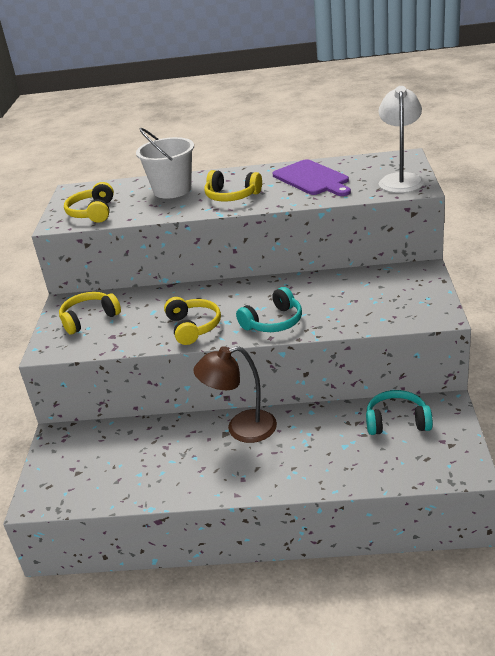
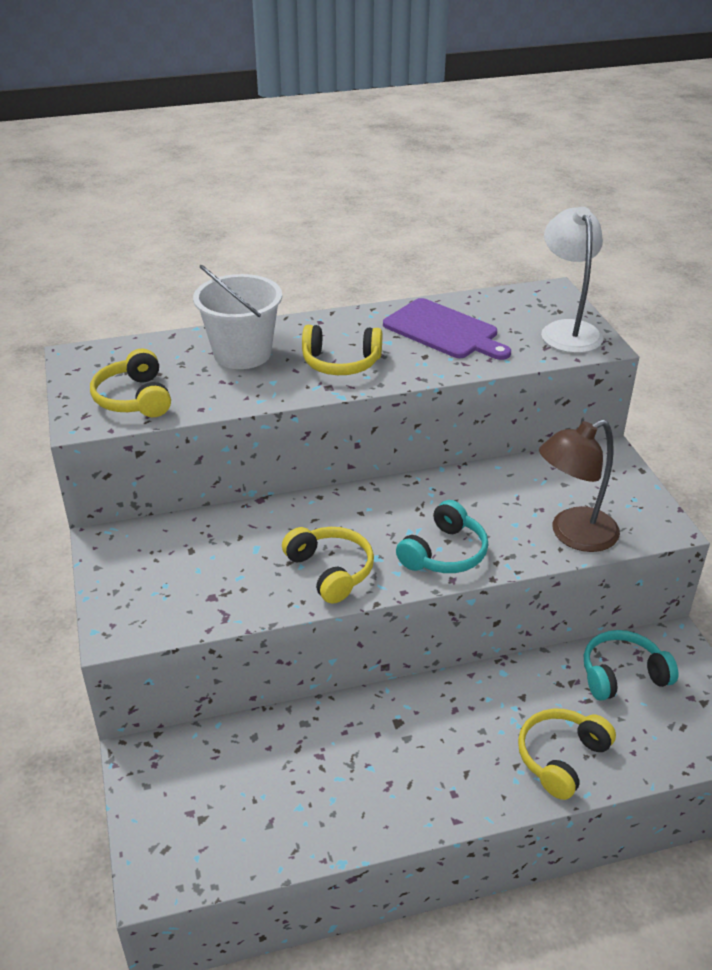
camera: 20 degrees left, 5 degrees up
(89, 319) = (159, 569): yellow headphones -> yellow headphones (561, 758)
(241, 429) = (418, 712): brown lamp -> brown lamp (573, 535)

